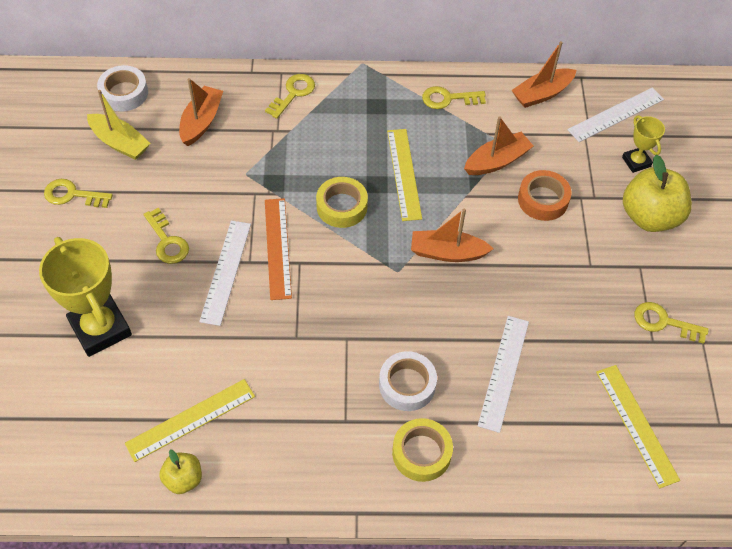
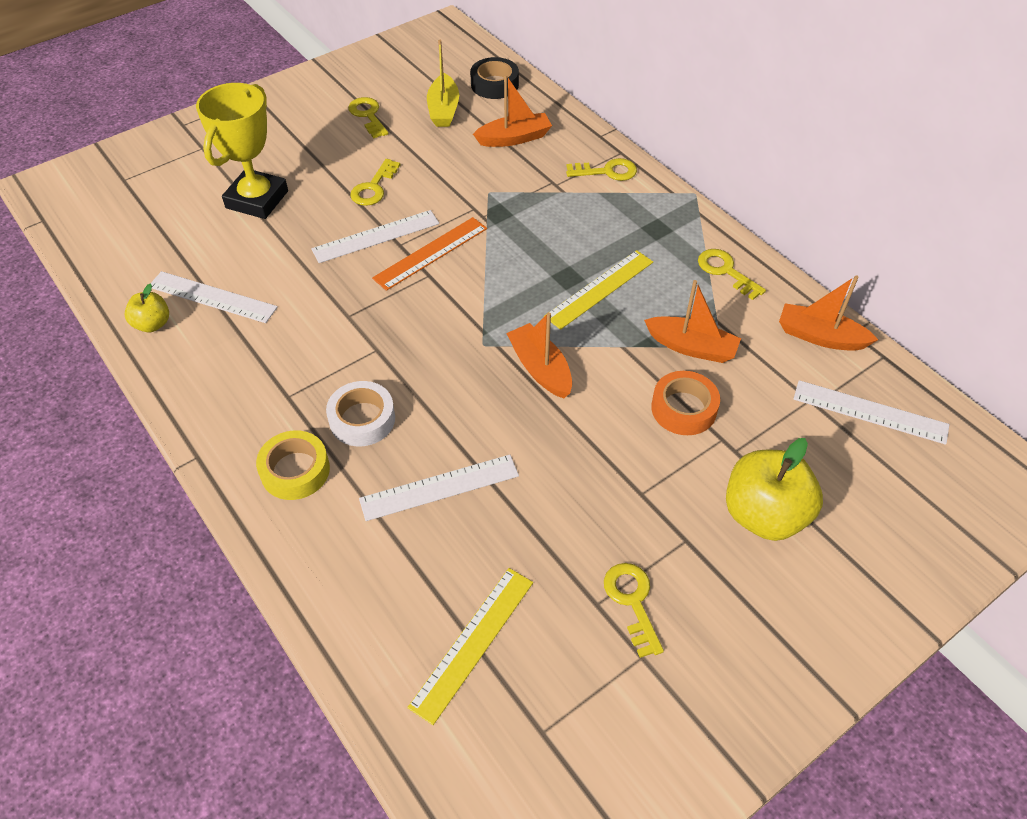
camera: 55 degrees right, 5 degrees down
(124, 93) = (494, 84): white tape -> black tape
(191, 420) = (212, 297): yellow ruler -> white ruler
(342, 206) = (517, 268): yellow tape -> none
(636, 162) = (826, 463): yellow trophy -> none

